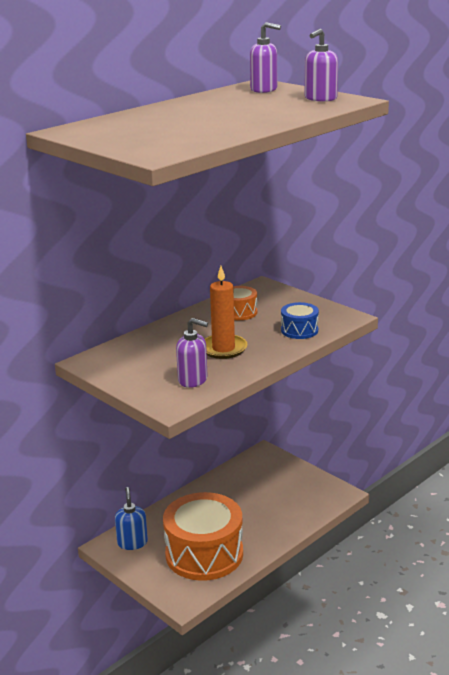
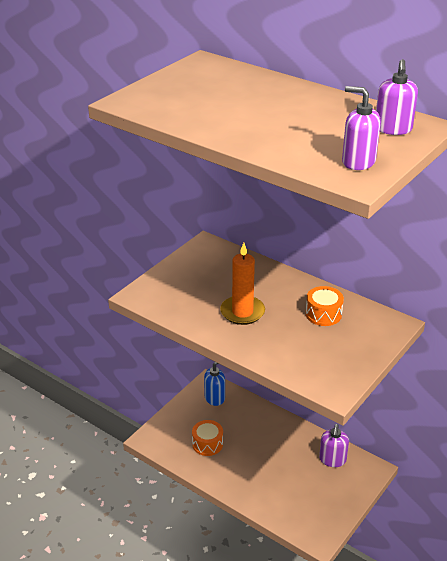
camera: 80 degrees right, 10 degrees up
(193, 380) = (181, 301): purple soap dispenser -> purple soap dispenser (332, 460)
(204, 554) = (207, 444): orange drum -> orange drum, size x0.46
(299, 330) = (293, 357): blue drum -> none

